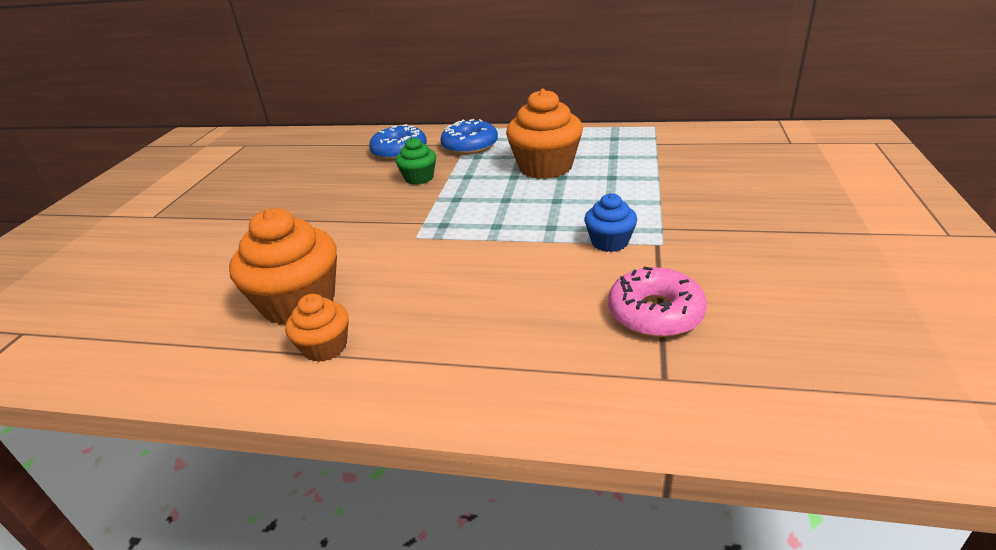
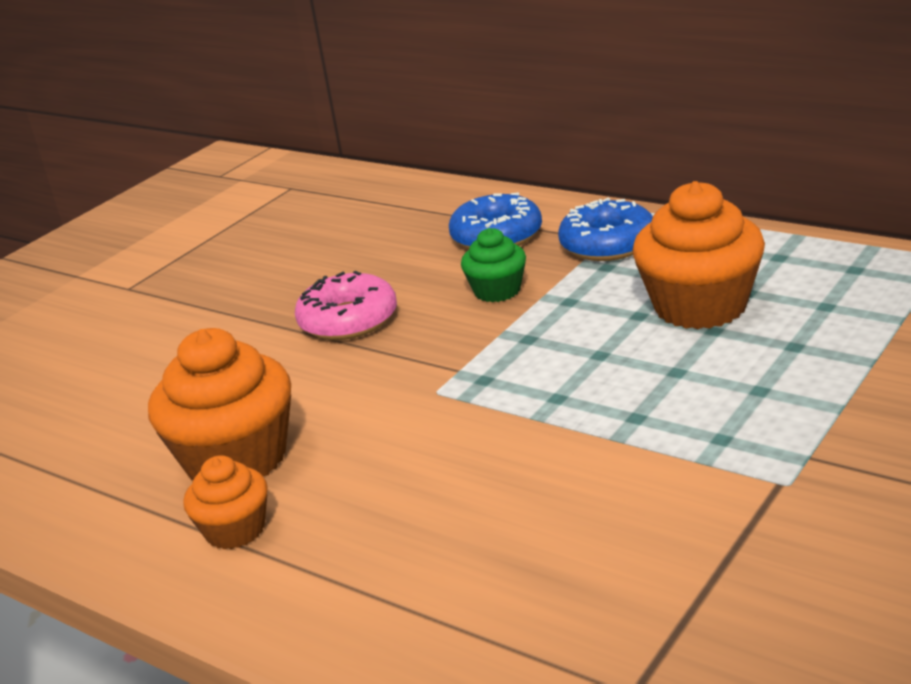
camera: 25 degrees right, 5 degrees down
(609, 242) = (707, 462): blue cupcake -> none
(655, 313) = (691, 594): pink donut -> pink donut (348, 320)

